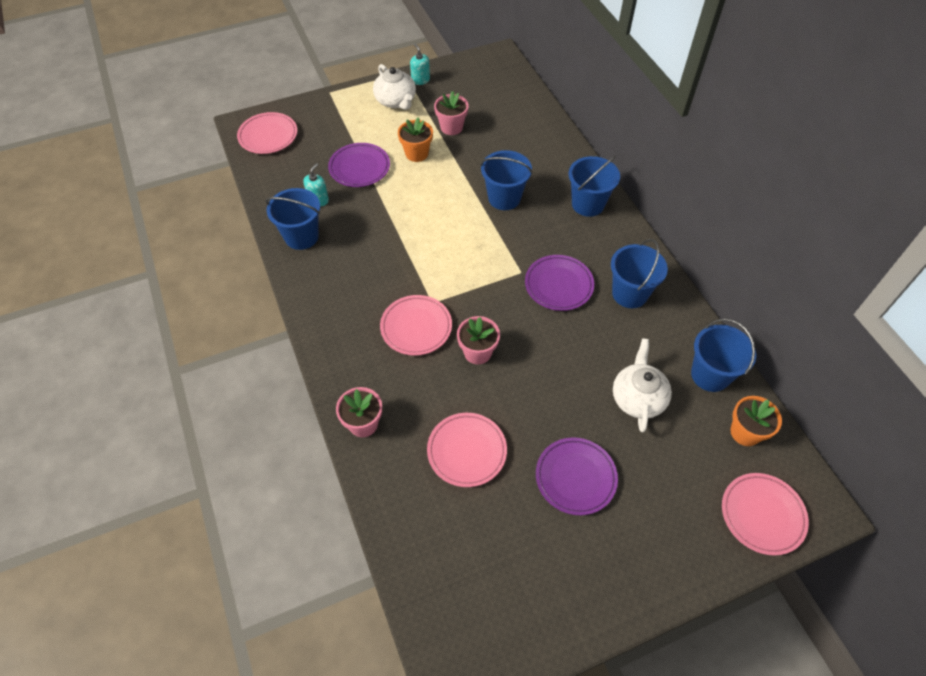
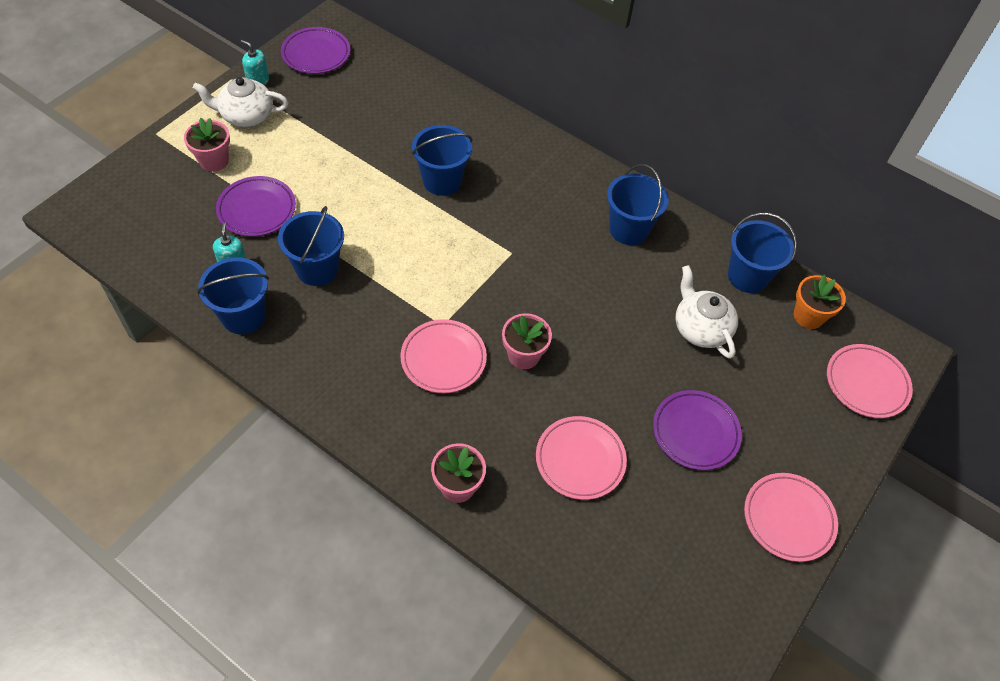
camera: 35 degrees left, 0 degrees up
(268, 136) = (115, 214): pink plate -> pink plate (788, 519)
(396, 101) = (246, 116): white teapot -> white teapot turned 150 degrees clockwise
(416, 153) = (312, 168): orange flower pot -> none
(451, 127) = (331, 124): pink flower pot -> pink flower pot (214, 161)
(558, 285) = (557, 250): purple plate -> purple plate (316, 54)
(588, 204) = (531, 154): blue bucket -> blue bucket (317, 269)

